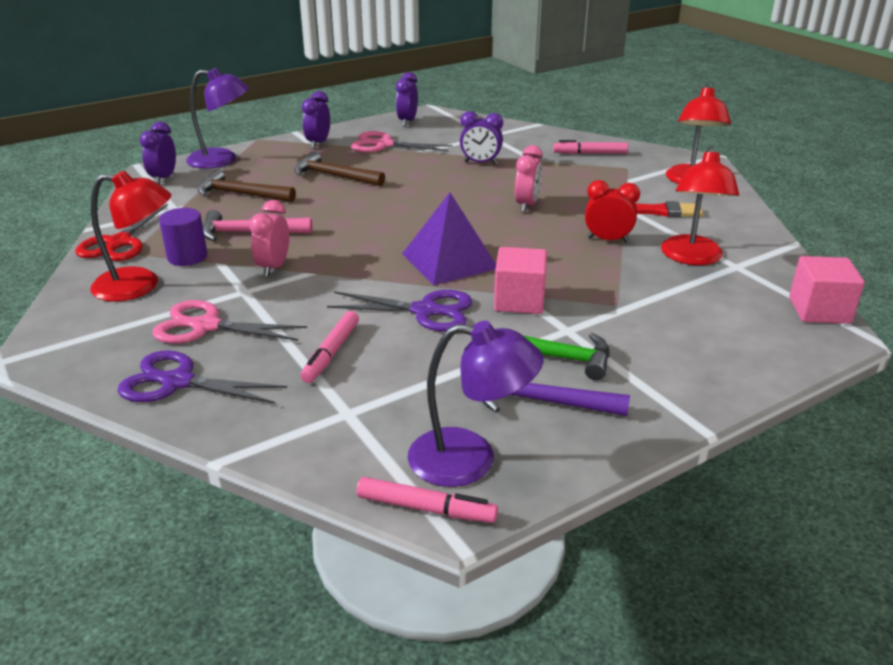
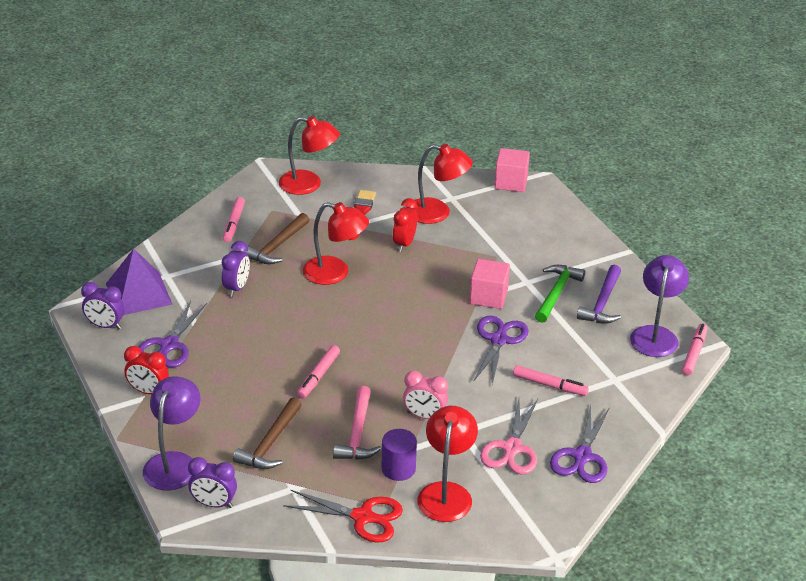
camera: 85 degrees left, 5 degrees up
(318, 143) = (148, 391): purple clock -> red clock
(334, 176) = (242, 381): brown hammer -> brown hammer (277, 246)
(343, 208) = (318, 376): none -> pink marker
(384, 145) = (169, 345): pink scissors -> purple scissors
(449, 261) = (426, 323): purple pyramid -> purple pyramid (138, 294)
(526, 205) = (335, 273): pink clock -> red lamp

